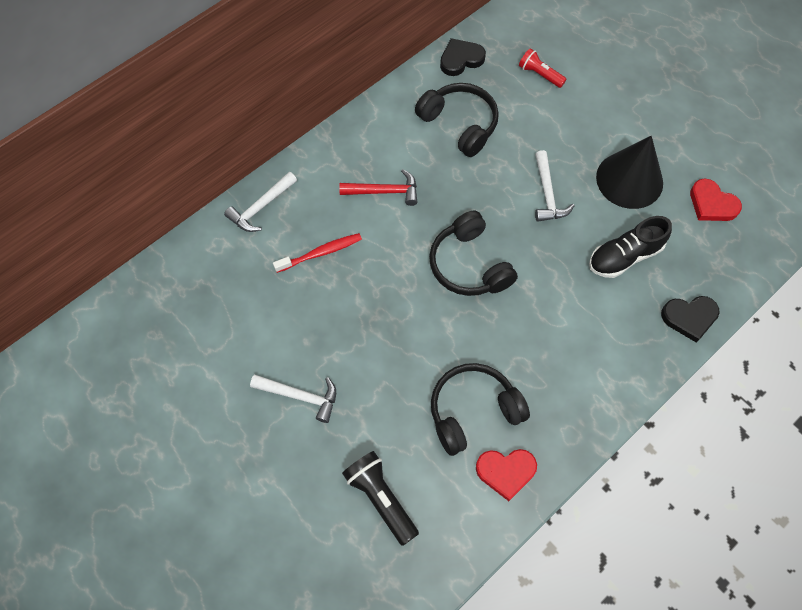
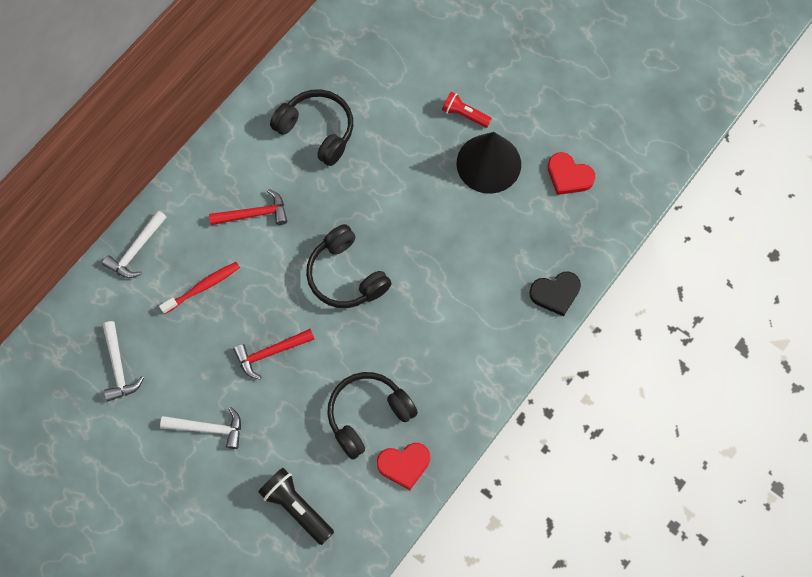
camera: 10 degrees left, 5 degrees up
(379, 329) = (270, 353): none -> red hammer
(461, 59) = (308, 58): black heart -> none
(540, 74) = (390, 63): red flashlight -> red flashlight (464, 114)
(547, 194) = (411, 191): white hammer -> white hammer (118, 367)
(624, 256) = (491, 243): black shoe -> none

